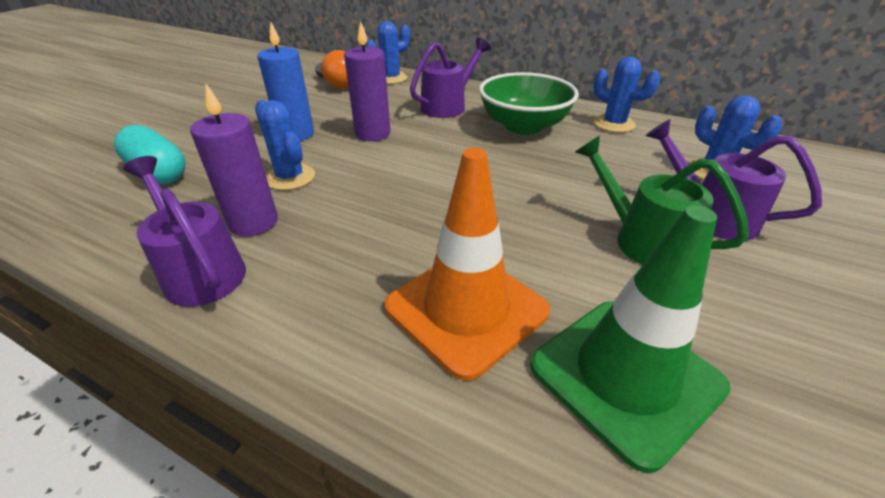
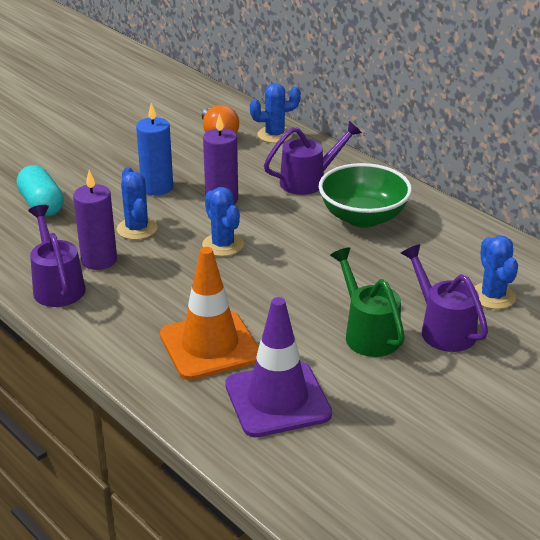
camera: 20 degrees right, 5 degrees down
(614, 124) = (453, 232): blue cactus -> blue cactus (223, 245)
(625, 376) = (277, 399): green traffic cone -> purple traffic cone

